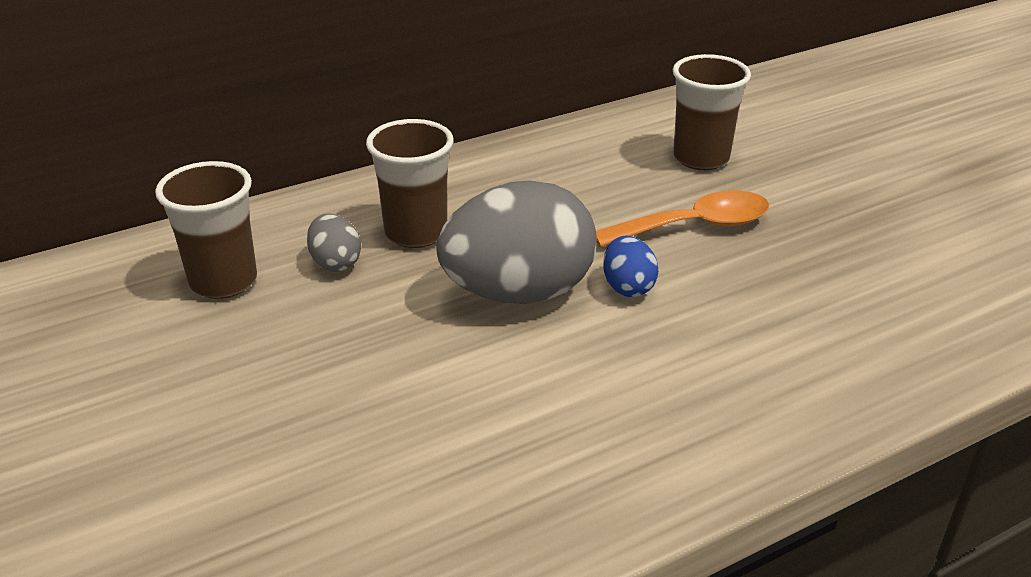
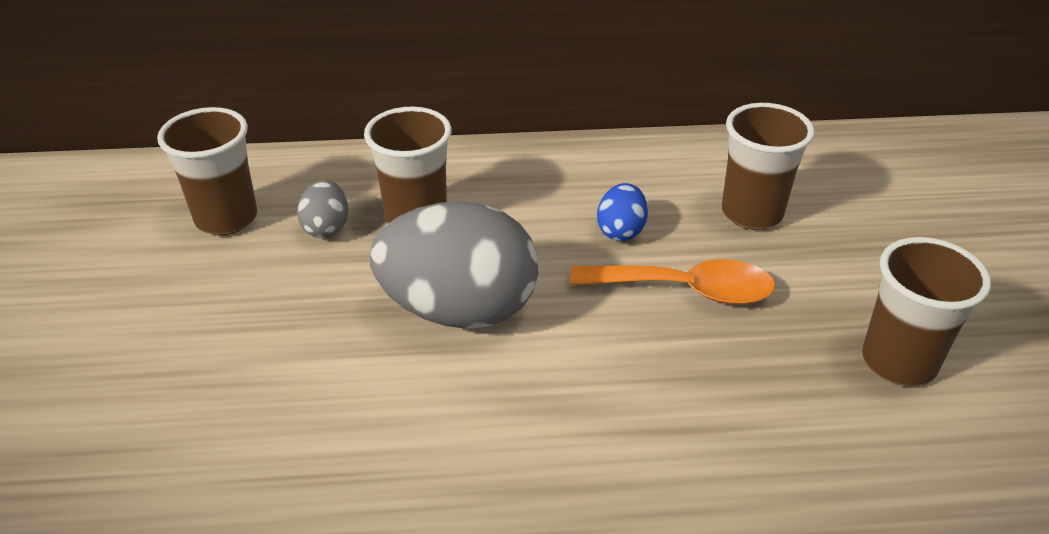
camera: 25 degrees right, 5 degrees up
(628, 287) = (566, 337): blue egg -> blue egg (621, 231)
(887, 232) = (898, 362): none -> brown cup

